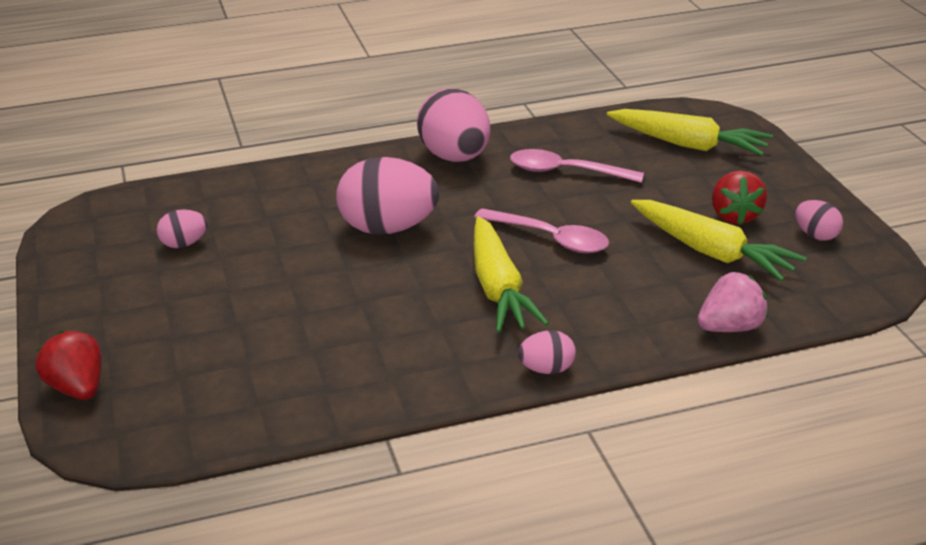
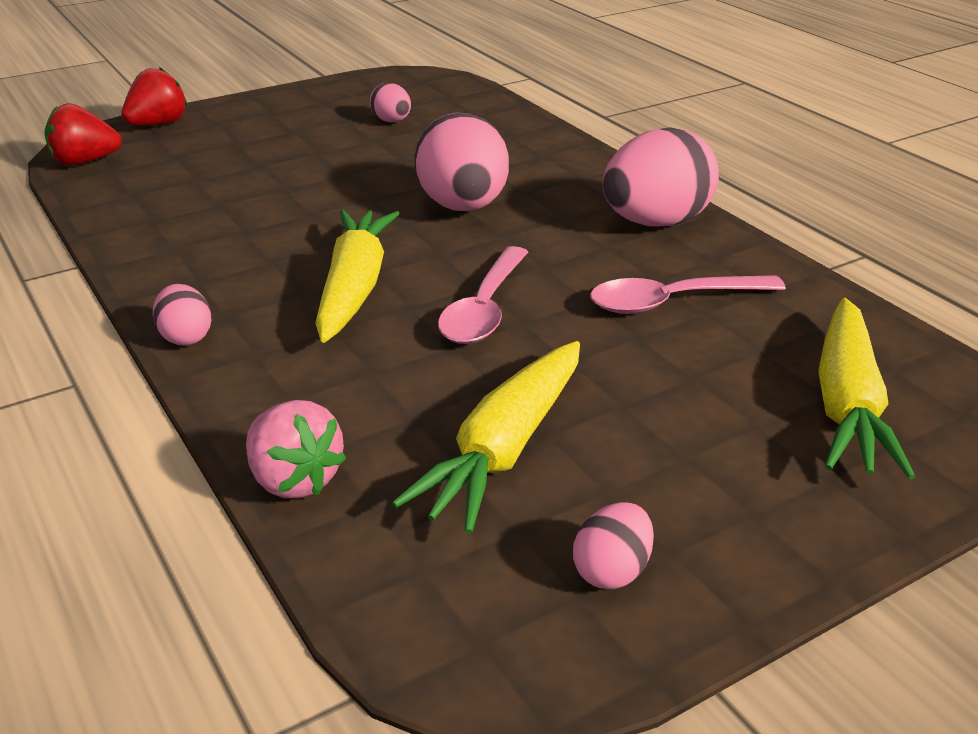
camera: 75 degrees right, 0 degrees up
(498, 288) = (354, 287): yellow carrot -> yellow carrot turned 120 degrees clockwise
(565, 172) = (672, 302): pink spoon -> pink spoon turned 105 degrees counterclockwise
(735, 216) = (631, 469): red strawberry -> red strawberry (84, 162)

